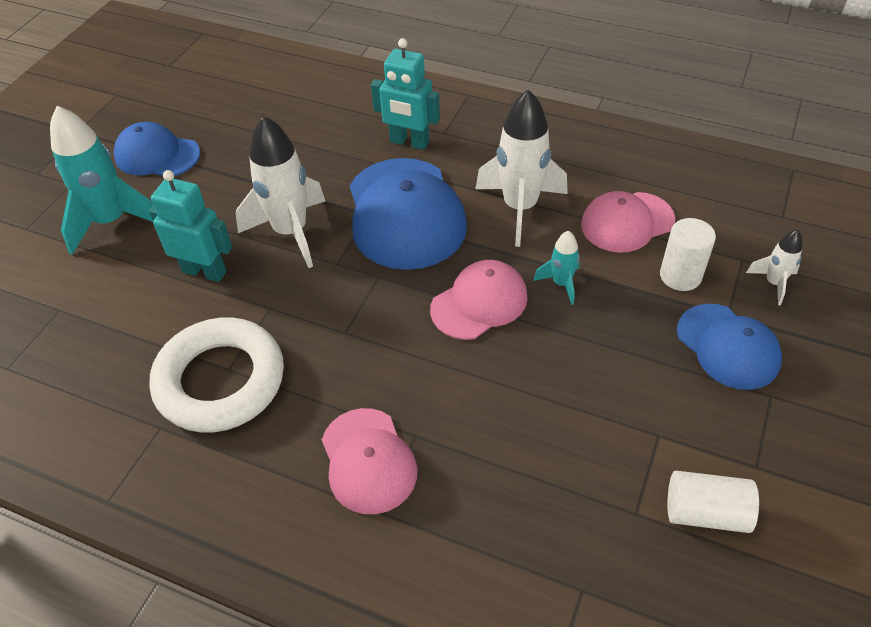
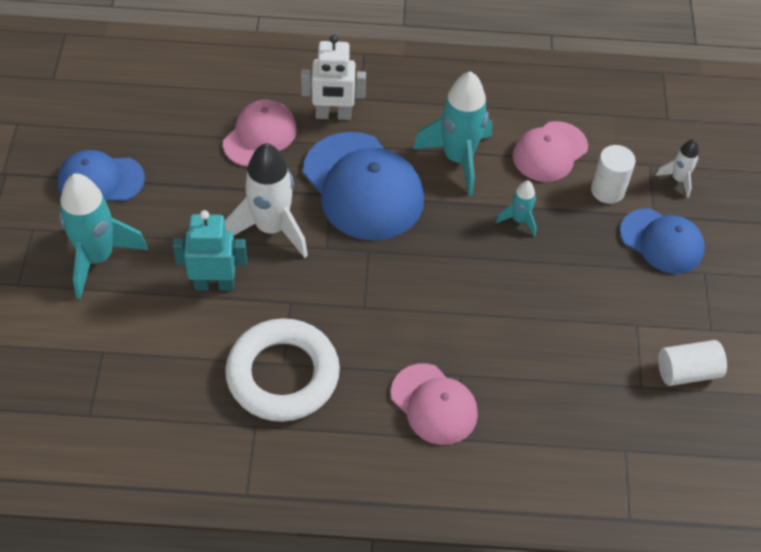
camera: 25 degrees left, 5 degrees up
(409, 142) = (333, 115): turquoise robot -> white robot
(479, 303) = (461, 253): pink cap -> pink cap (260, 136)
(520, 208) = (458, 159): white rocket -> turquoise rocket

